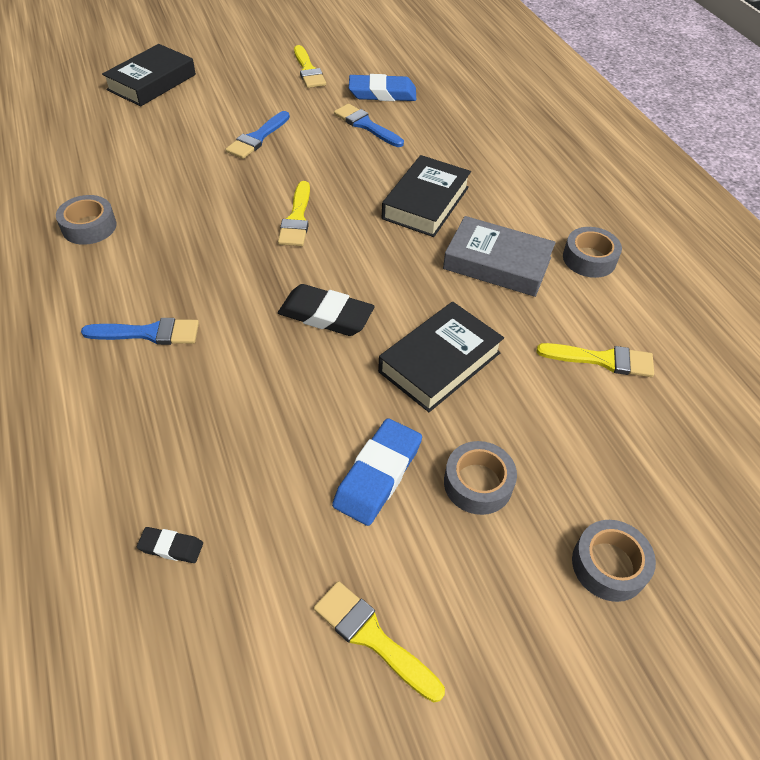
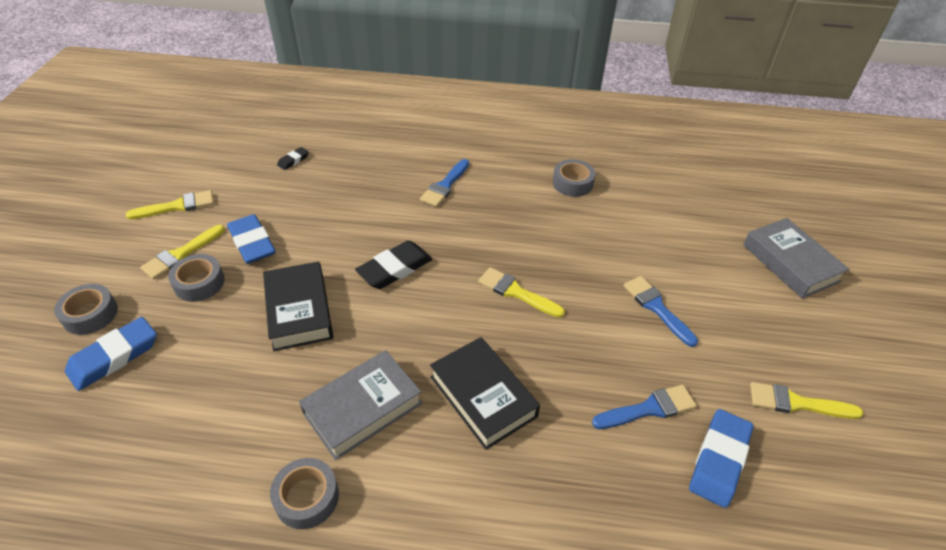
camera: 120 degrees right, 5 degrees down
(152, 82) = (790, 263): black book -> grey book
(602, 360) = (202, 418): yellow brush -> yellow brush (181, 254)
(624, 485) = (114, 357): none -> blue eraser

